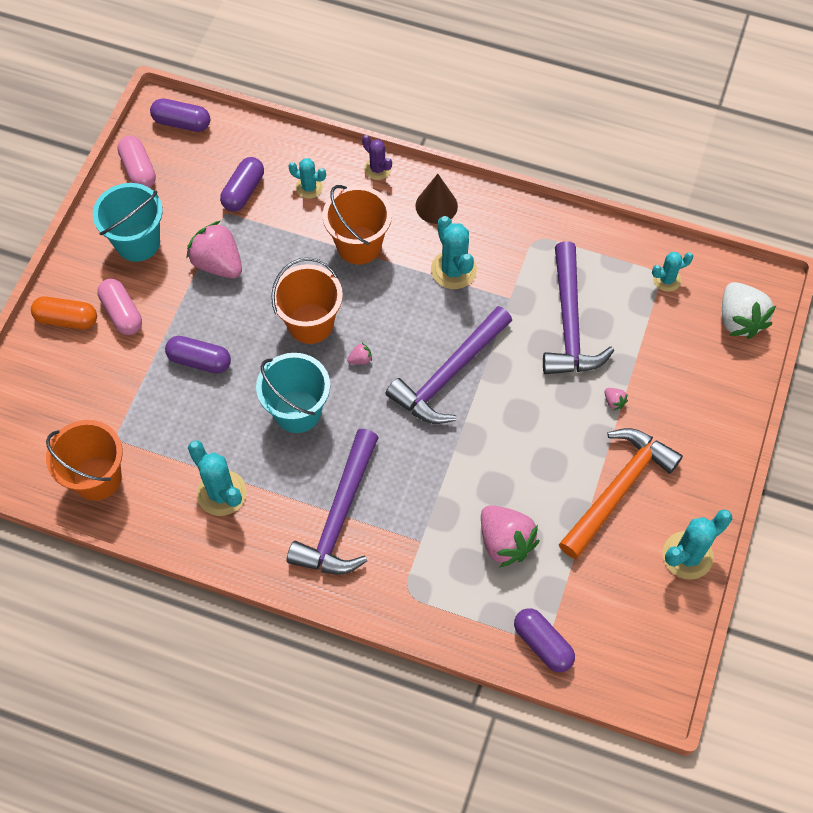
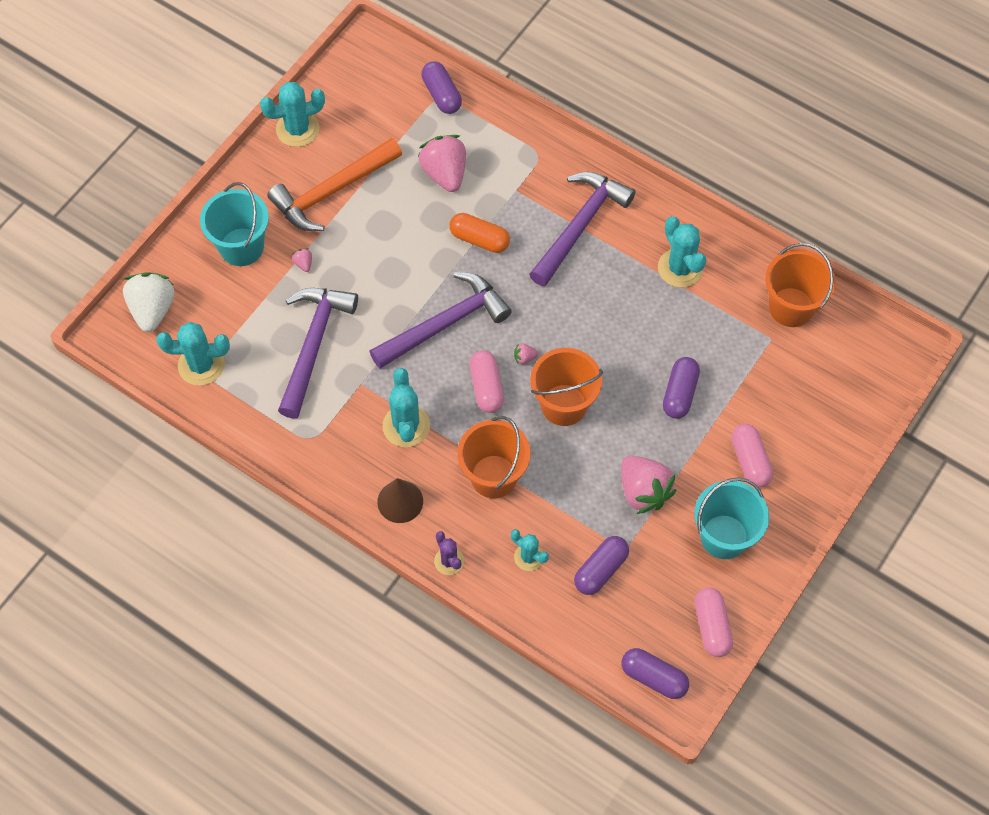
camera: 165 degrees left, 0 degrees up
(67, 319) = (806, 468): orange capsule -> orange capsule (479, 239)
(199, 361) = (680, 393): purple capsule -> purple capsule turned 75 degrees clockwise
(297, 411) = (596, 323): turquoise bucket -> turquoise bucket (241, 247)
(389, 322) = (486, 387): none -> pink capsule
(667, 279) = (201, 365): turquoise cactus -> turquoise cactus, size x1.64

